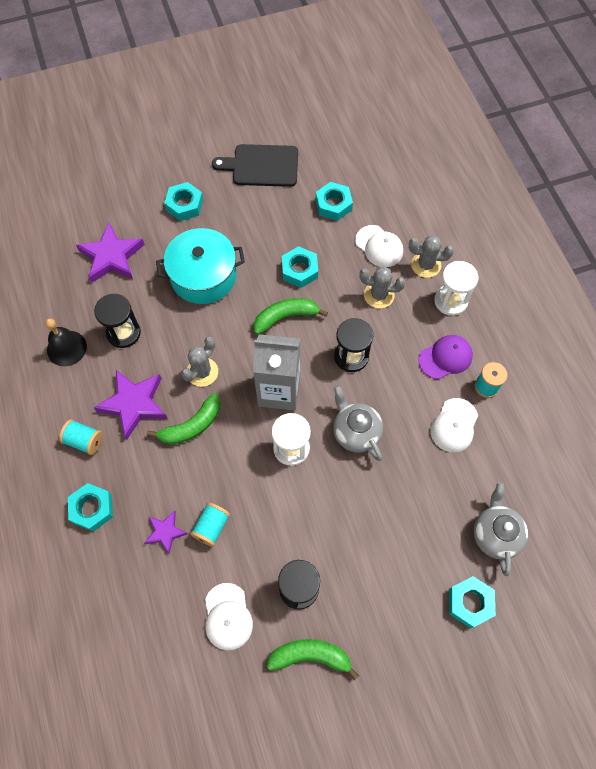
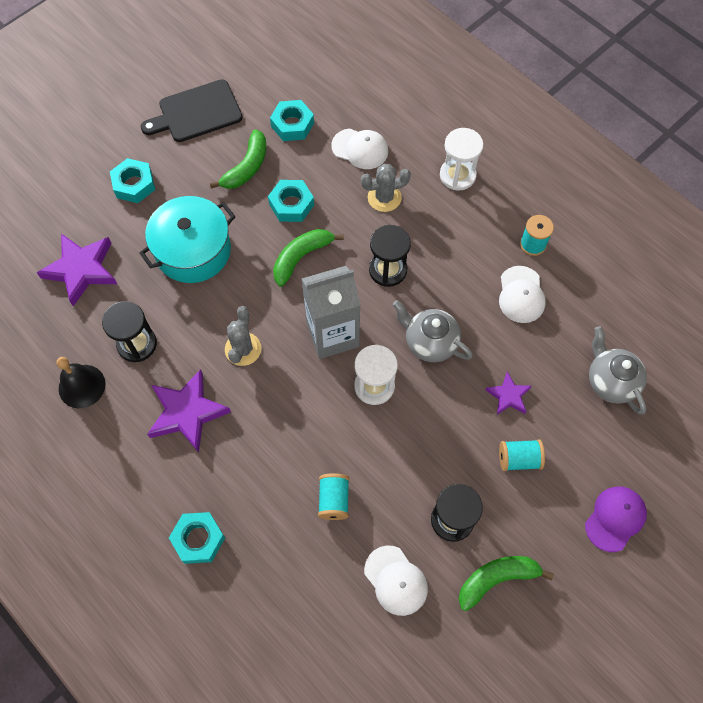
camera: 25 degrees left, 0 degrees up
(84, 441) = (153, 474): turquoise spool -> turquoise spool (518, 459)
(165, 532) = (289, 527): purple star -> purple star (508, 396)
(191, 425) = (260, 408): green banana -> green banana (246, 167)
(426, 265) = (415, 149): grey cactus -> none
(445, 358) = (480, 233): purple cap -> purple cap (615, 518)
(470, 603) = (619, 456): turquoise nut -> none

